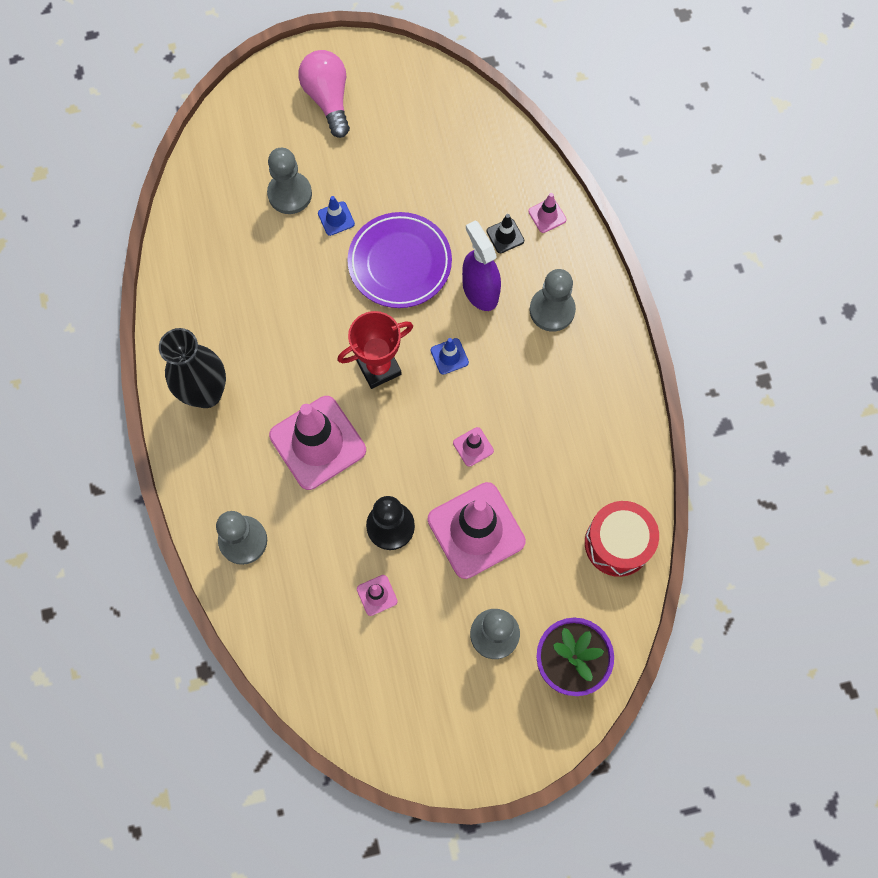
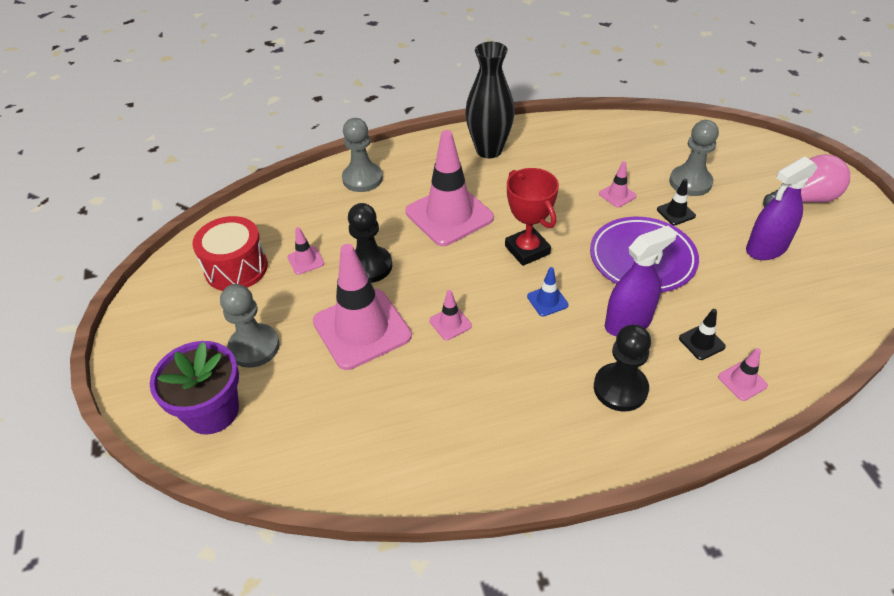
camera: 90 degrees right, 25 degrees down
(302, 268) = (617, 195): none -> pink traffic cone
(336, 218) = (676, 213): blue traffic cone -> black traffic cone
(394, 152) = (766, 248): none -> purple spray bottle
(552, 310) = (620, 388): grey pawn -> black pawn
(617, 543) = (338, 458): red drum -> red drum (236, 268)

